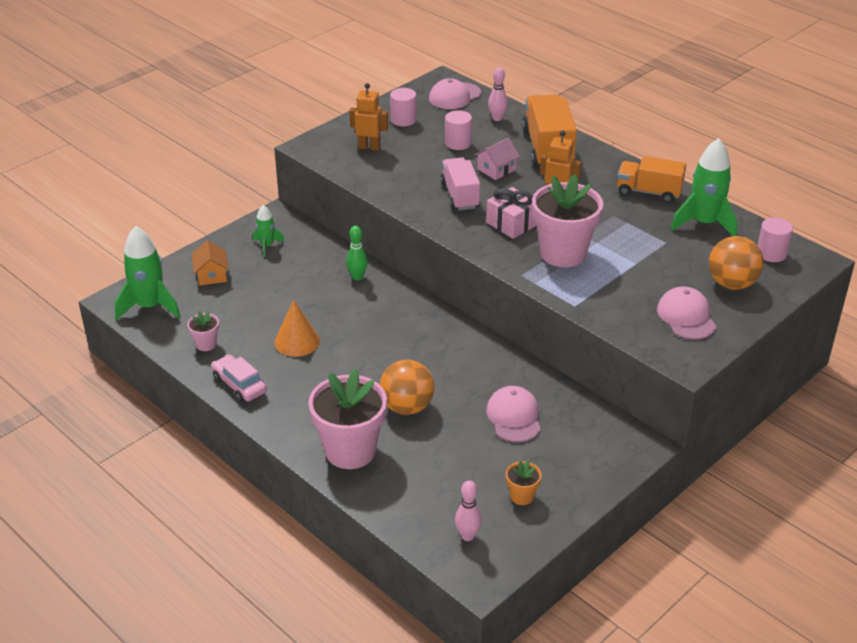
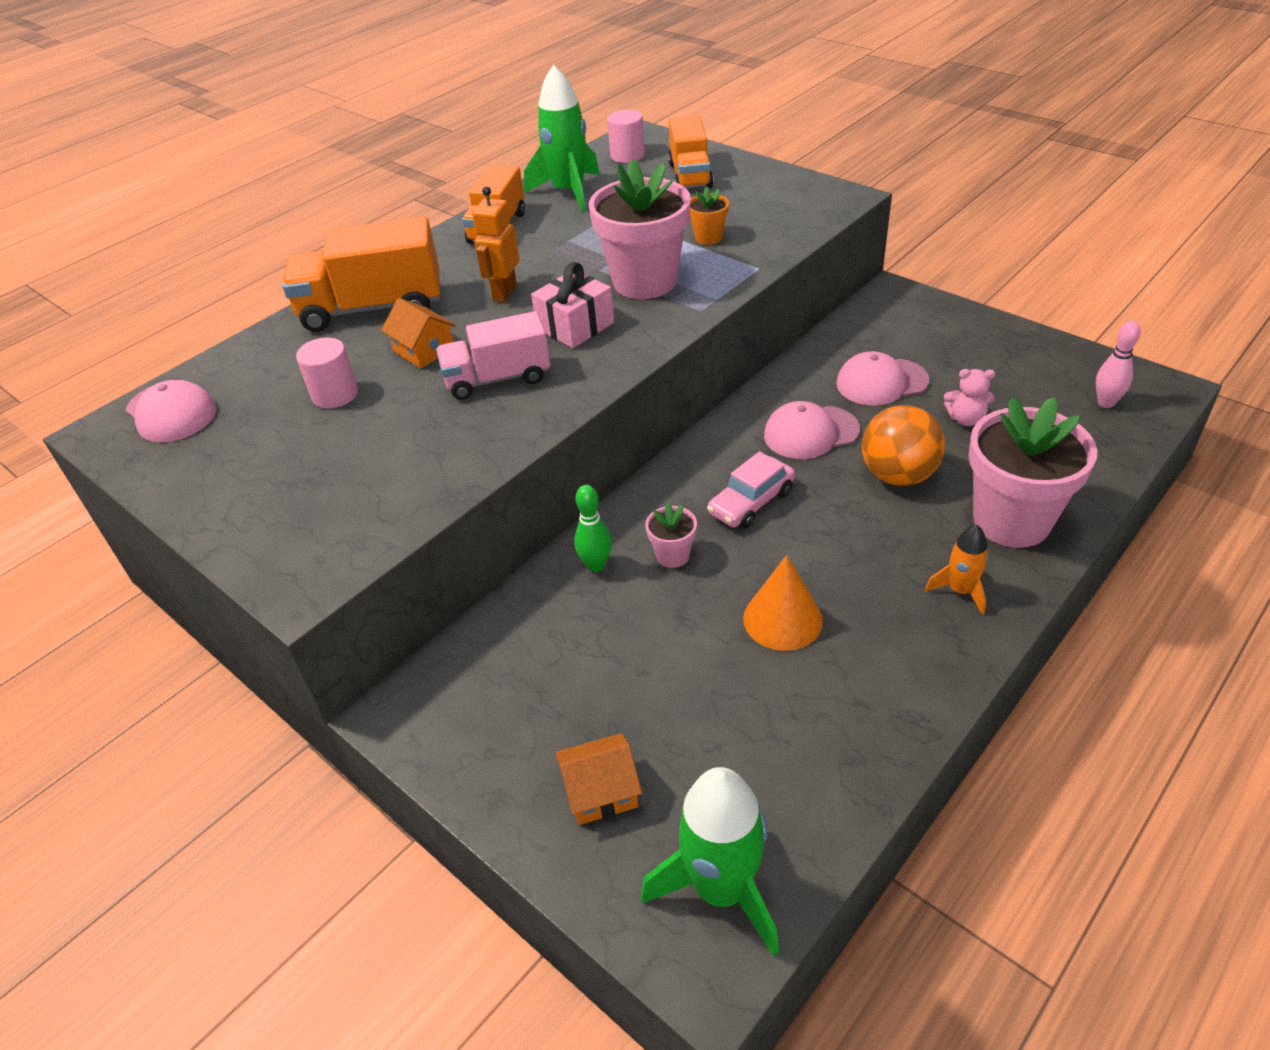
camera: 90 degrees left, 5 degrees up
(206, 344) = (821, 754): pink flower pot -> pink flower pot (673, 555)
(239, 385) = (918, 679): pink car -> pink car (751, 502)
(267, 245) = (500, 712): green rocket -> none
(297, 414) = (960, 590): none -> orange rocket
(369, 147) = (324, 498): orange robot -> none
(403, 120) = (235, 465): pink cylinder -> none
(461, 452) = (966, 419): none -> pink teddy bear
(496, 169) = (424, 350): pink house -> orange house
(497, 118) = (266, 360): pink bowling pin -> none
(522, 496) = (1017, 368): orange flower pot -> orange flower pot (708, 237)
(686, 317) = (760, 199): pink cap -> pink cap (811, 433)
(731, 284) = (690, 175): orange ball -> orange truck

